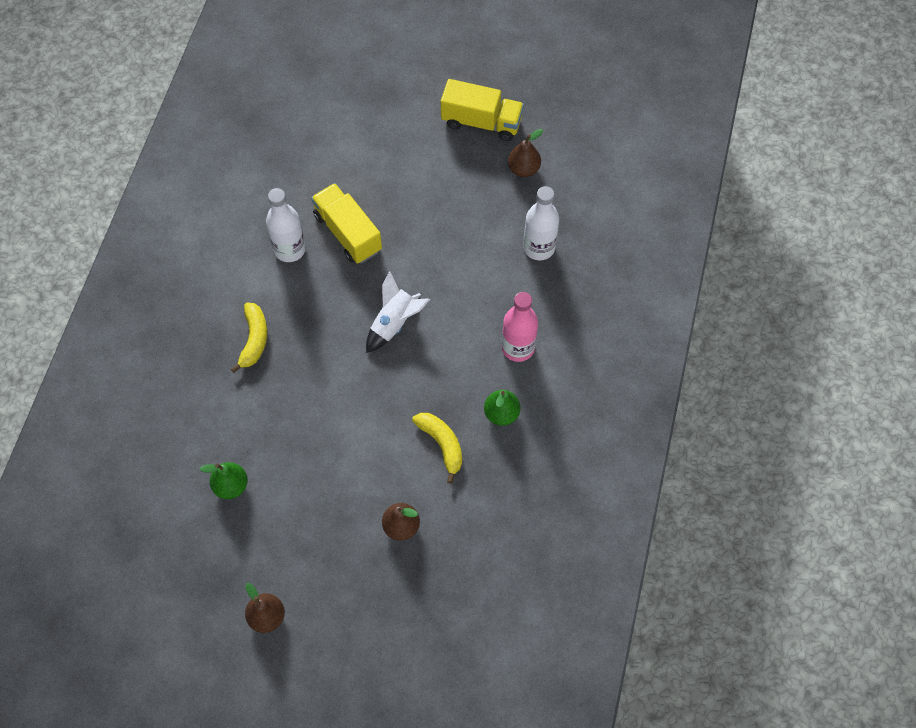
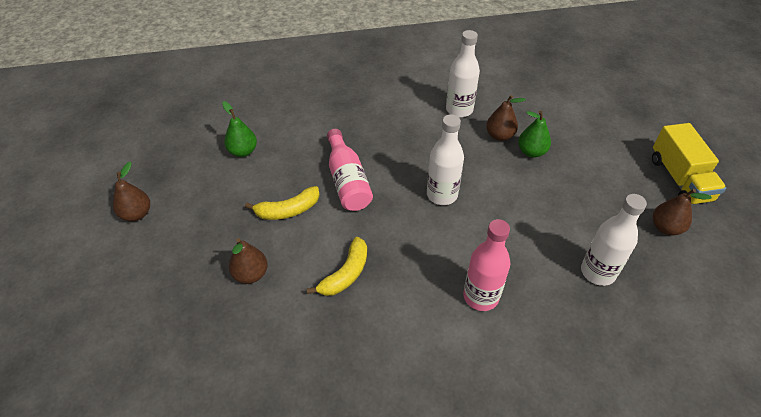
camera: 65 degrees right, 15 degrees down
(254, 340) = (371, 119): yellow banana -> yellow banana (288, 210)
(331, 399) = (347, 181): none -> pink bottle
(348, 233) = (499, 136): yellow truck -> brown pear
(394, 323) = (442, 195): white rocket -> white bottle
(501, 414) = (403, 310): green pear -> green pear (531, 152)

